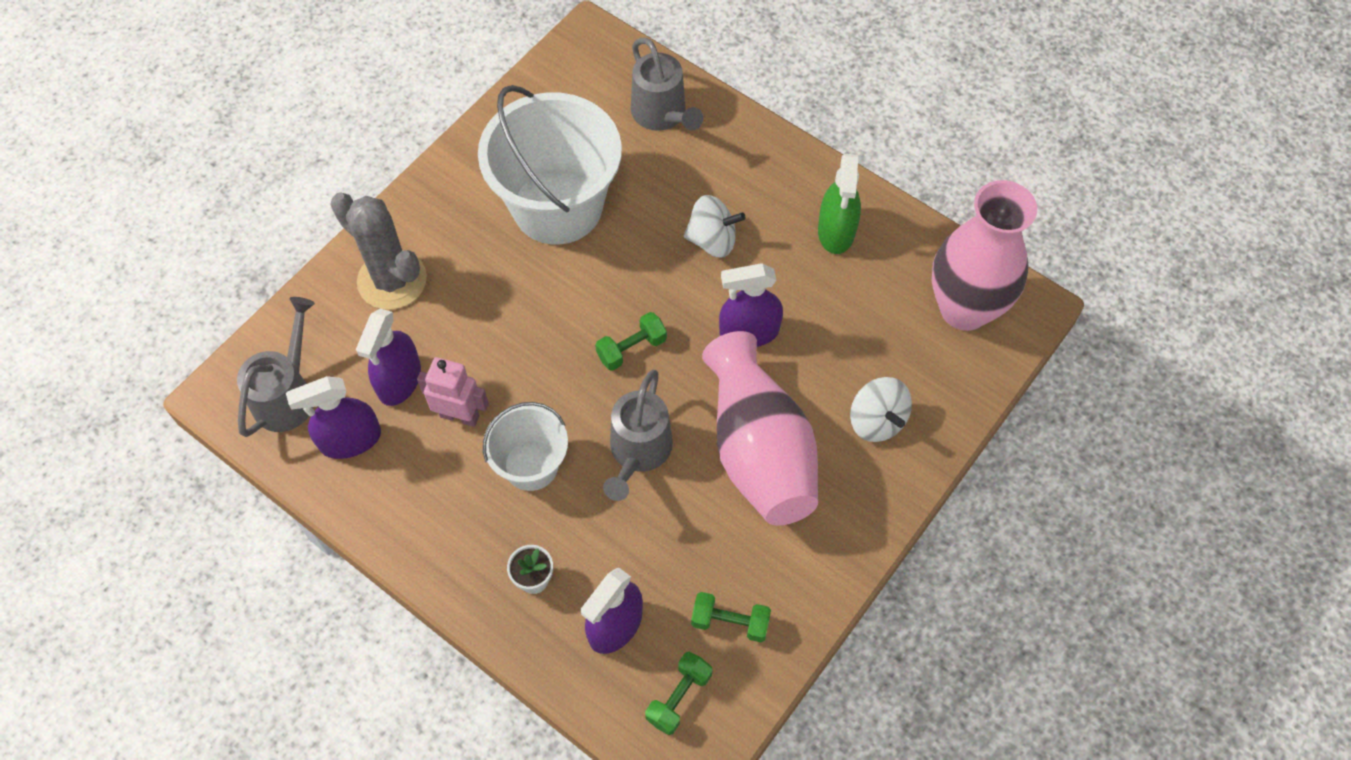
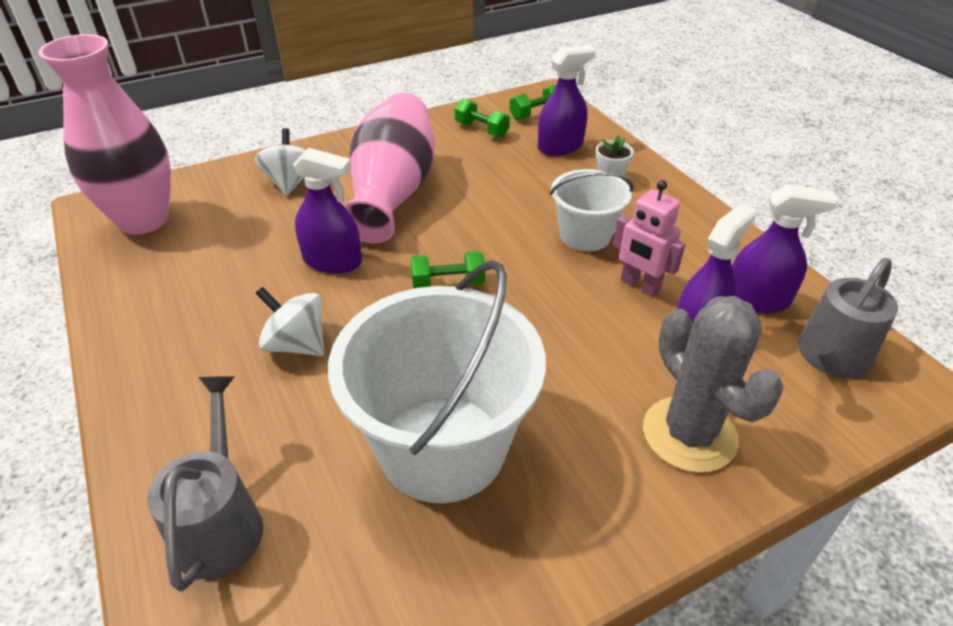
camera: 155 degrees left, 20 degrees down
(638, 453) = (489, 217): grey watering can -> none
(836, 231) = (172, 309): green spray bottle -> none

